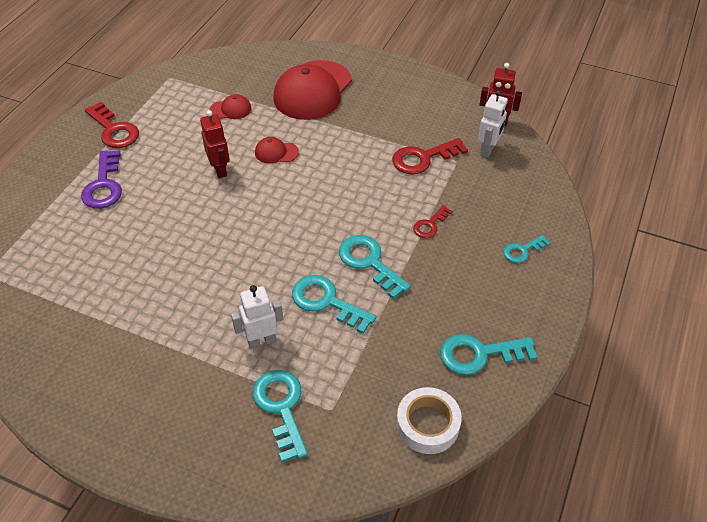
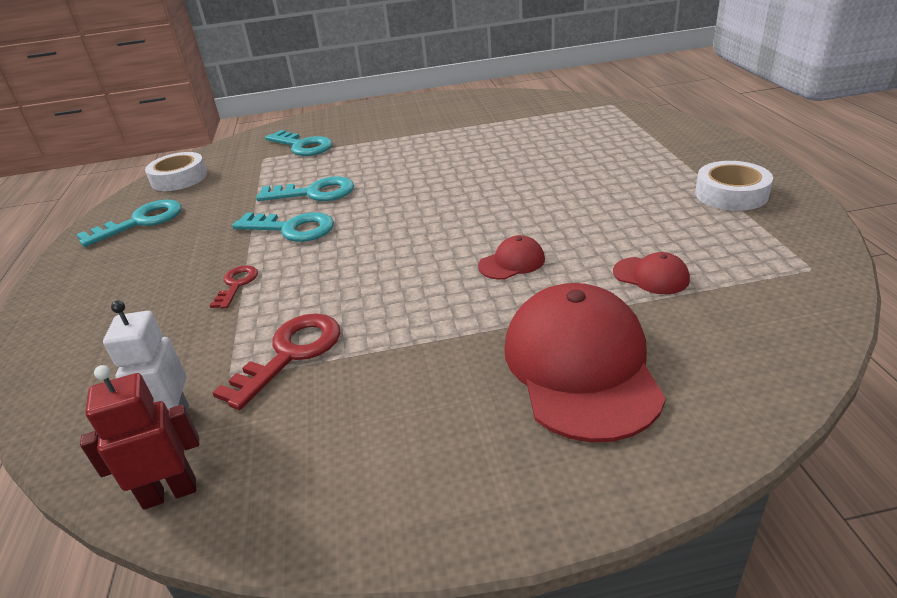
camera: 150 degrees right, 15 degrees down
(104, 185) = (638, 163): purple key -> none
(114, 130) = (731, 194): red key -> white tape
(220, 170) = (550, 219): red robot -> none
(230, 109) = (651, 276): red cap -> red cap turned 105 degrees counterclockwise
(261, 341) = (350, 159): white robot -> none
(522, 251) = (96, 312): turquoise key -> none

